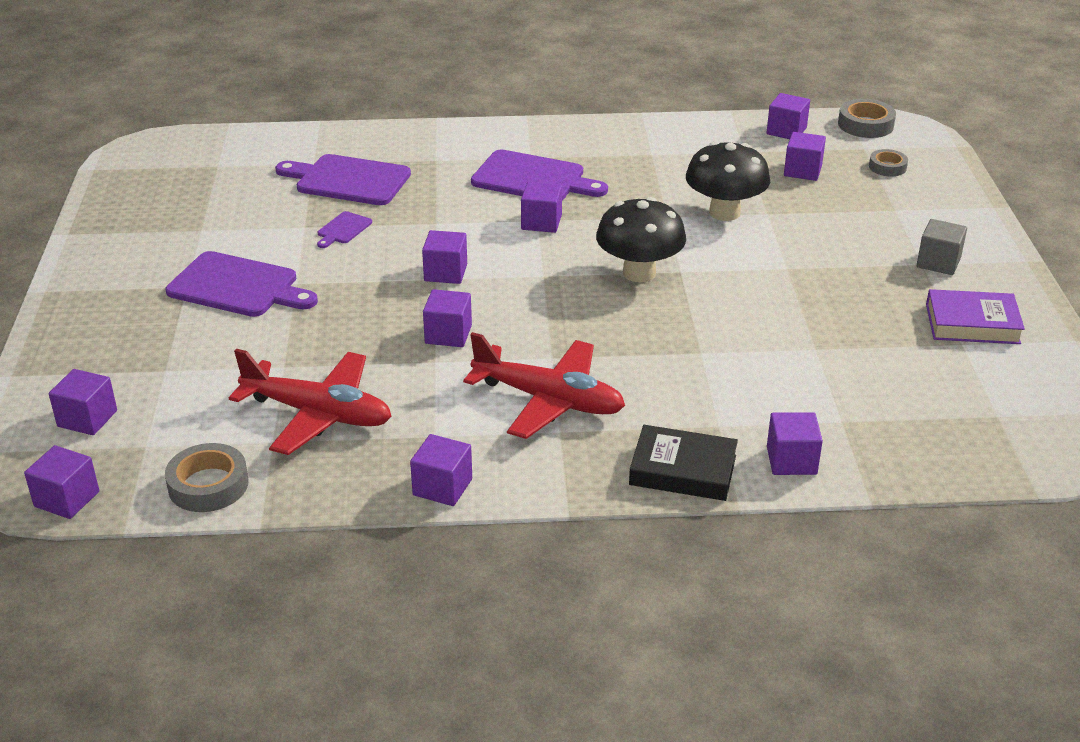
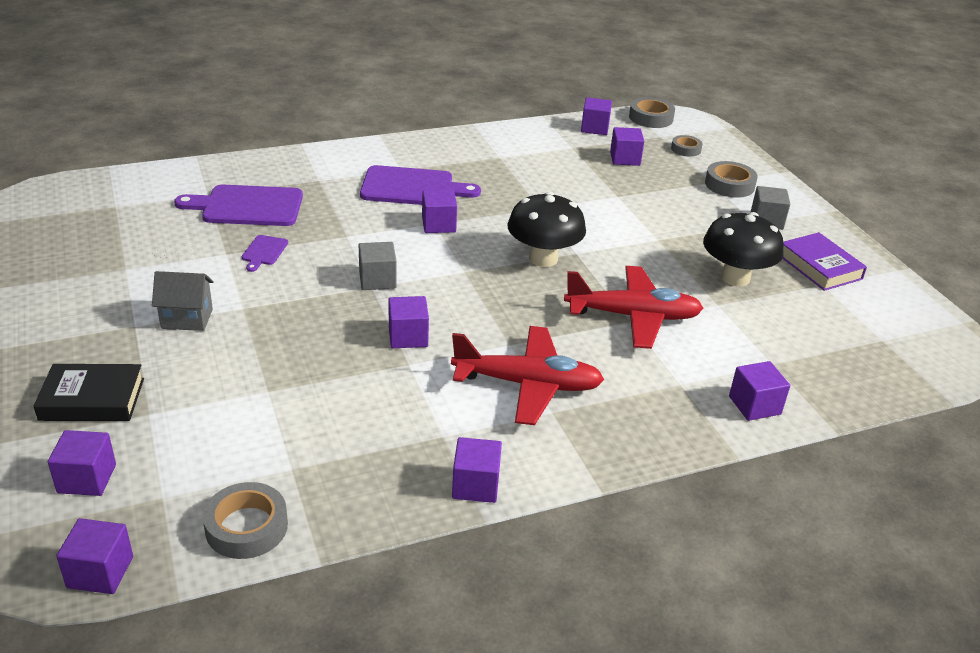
camera: 20 degrees left, 0 degrees up
(238, 286) = (187, 319): purple cutting board -> grey house
(318, 414) = (323, 433): red plane -> red plane (633, 316)
(445, 272) = (377, 280): purple cube -> grey cube
(683, 470) = (674, 430): black book -> black book (92, 399)
(724, 212) = (584, 199): black mushroom -> black mushroom (735, 278)
(917, 215) = (729, 185): none -> grey tape
(972, 323) = (819, 267): purple book -> purple book turned 75 degrees clockwise

